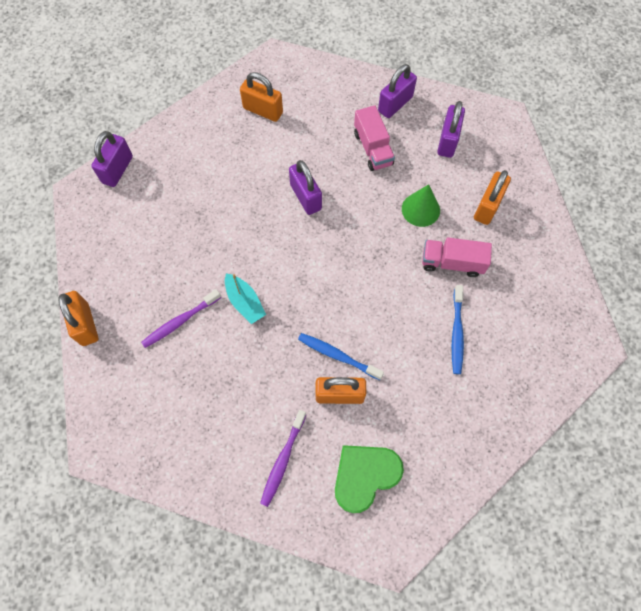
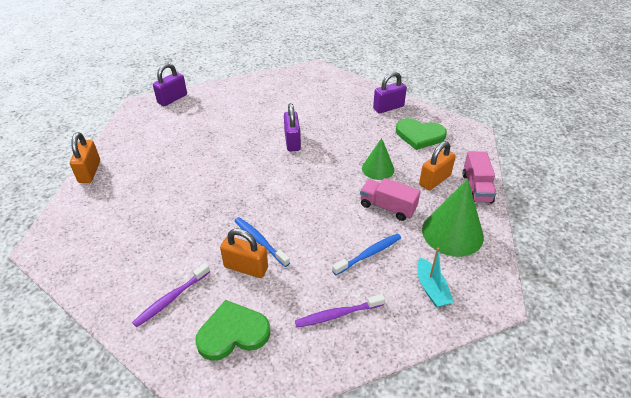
camera: 20 degrees right, 25 degrees down
(180, 321) = (155, 187): purple toothbrush -> purple toothbrush (337, 314)
(245, 302) = (209, 189): turquoise boat -> turquoise boat (431, 289)
(263, 110) = (289, 91): orange padlock -> none
(373, 148) = (358, 127): pink truck -> pink truck (476, 188)
(447, 141) = (419, 135): purple padlock -> green heart
(457, 333) = (369, 254): blue toothbrush -> blue toothbrush turned 150 degrees counterclockwise
(529, 276) = (452, 233): none -> green cone

